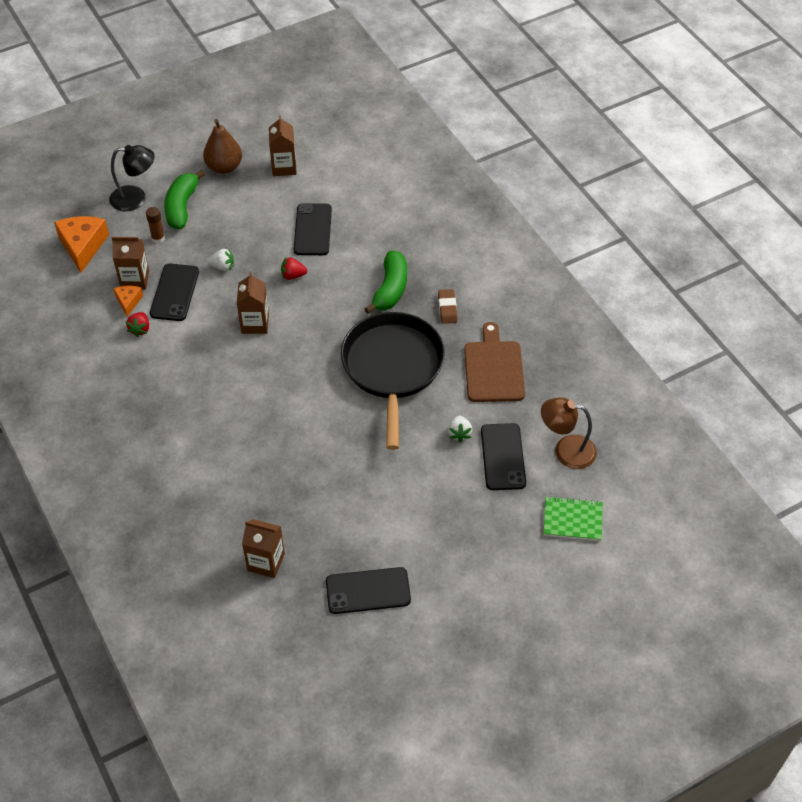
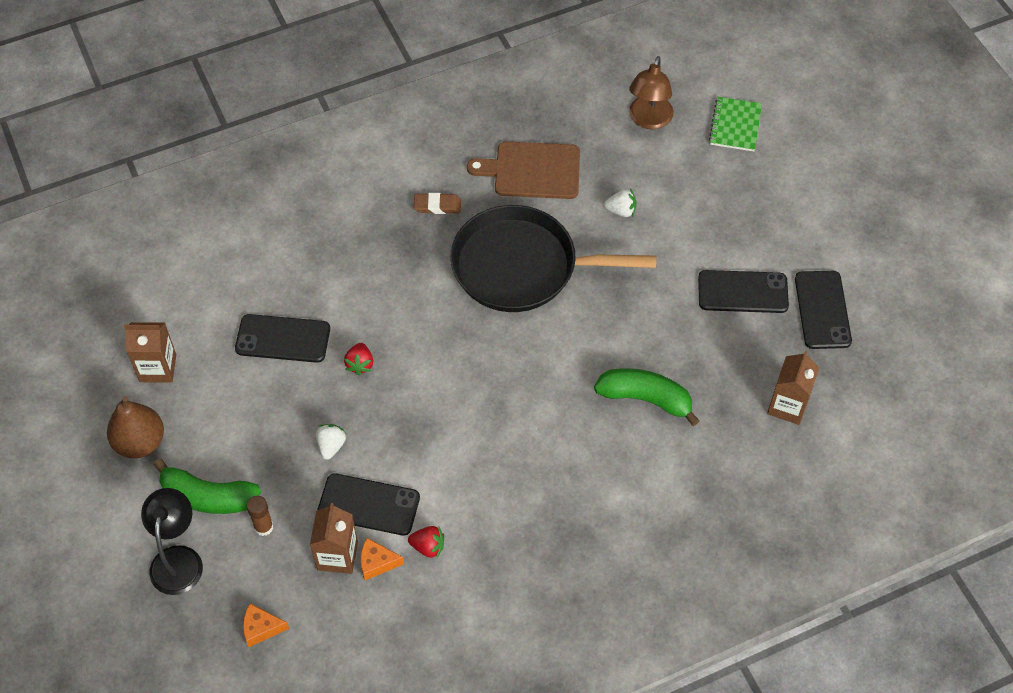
camera: 85 degrees left, 5 degrees up
(83, 246) = (261, 628): orange cheese -> orange cheese, size x0.53
(255, 323) = (435, 409): brown carton -> none
(390, 289) = (399, 260): green banana -> green banana (645, 399)
(503, 457) = (654, 175): black phone -> black phone (742, 292)

